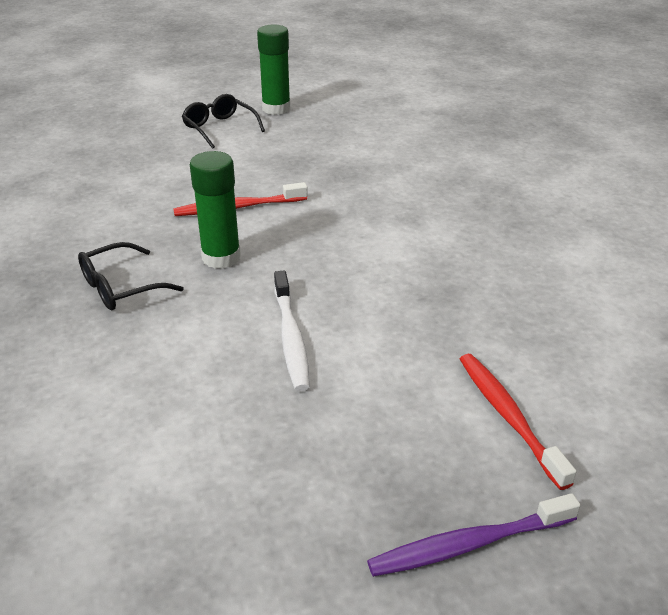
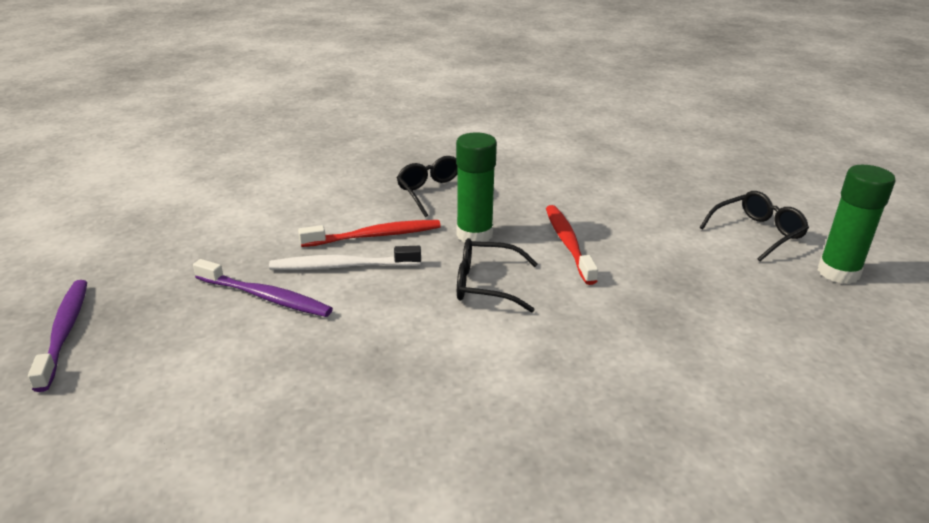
camera: 95 degrees right, 5 degrees down
(313, 247) = (487, 285): none -> black glasses
(359, 383) = (265, 297): none -> purple toothbrush
(508, 416) = (173, 378): red toothbrush -> red toothbrush (375, 236)

